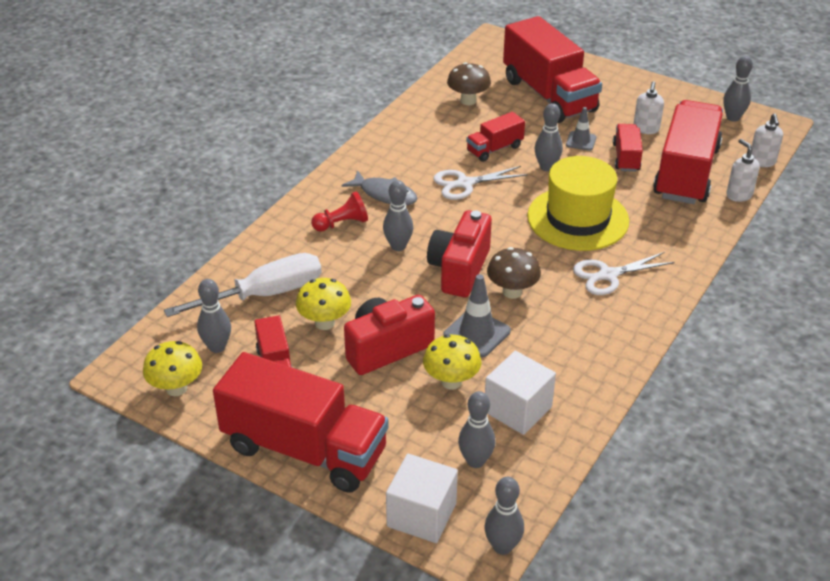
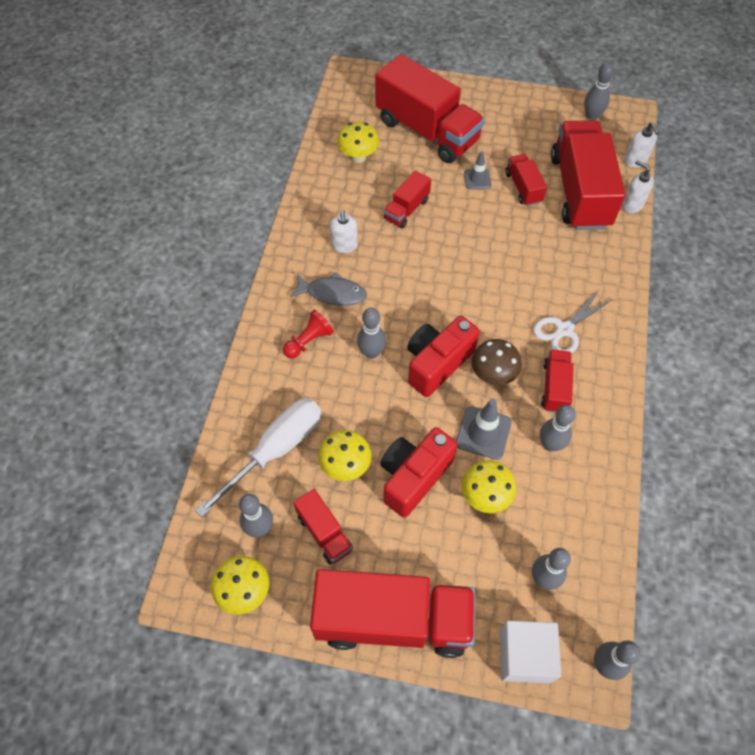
camera: 20 degrees left, 20 degrees up
(459, 270) = (437, 363): red camera -> red camera turned 45 degrees clockwise
(465, 184) = (398, 259): white scissors -> none
(468, 101) = (358, 157): brown mushroom -> yellow mushroom
(517, 409) = (553, 507): white cube -> none
(546, 167) = (461, 218): grey bowling pin -> grey bowling pin (550, 444)
(572, 317) = (554, 387): none -> red truck
(578, 218) = (512, 272): yellow hat -> none
(646, 129) = (526, 149): white soap dispenser -> white soap dispenser (344, 246)

